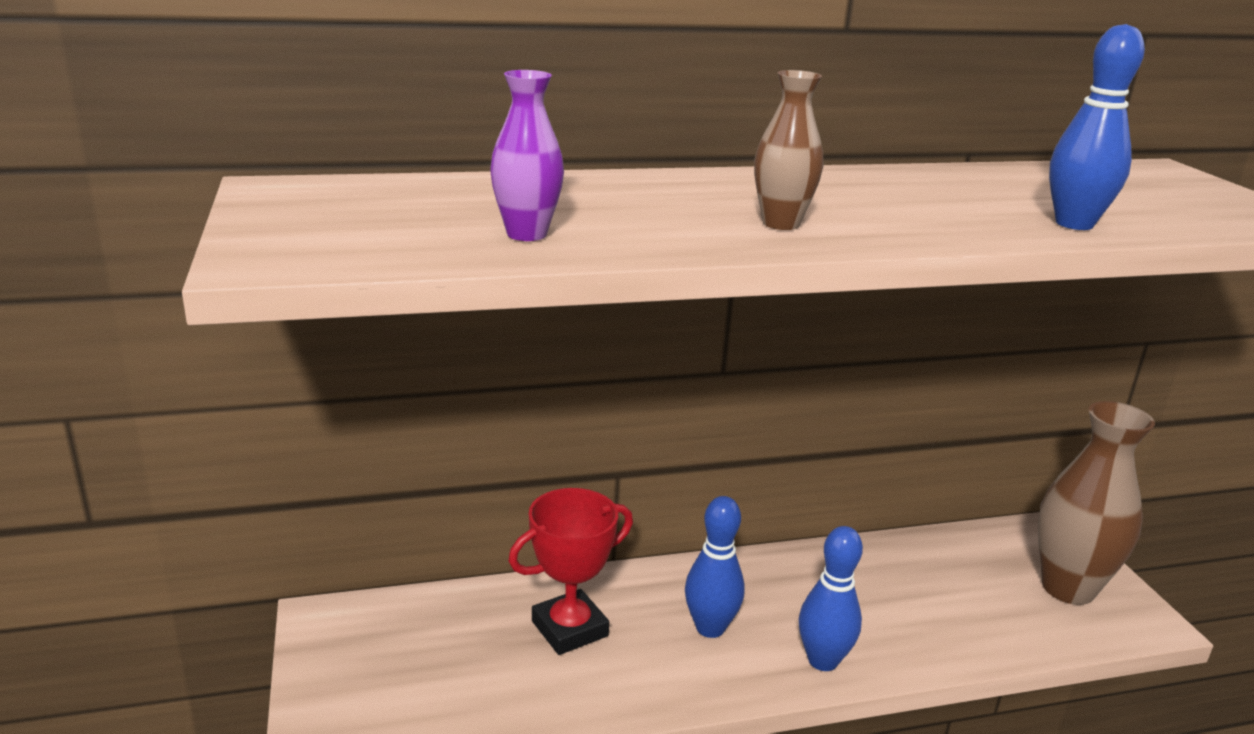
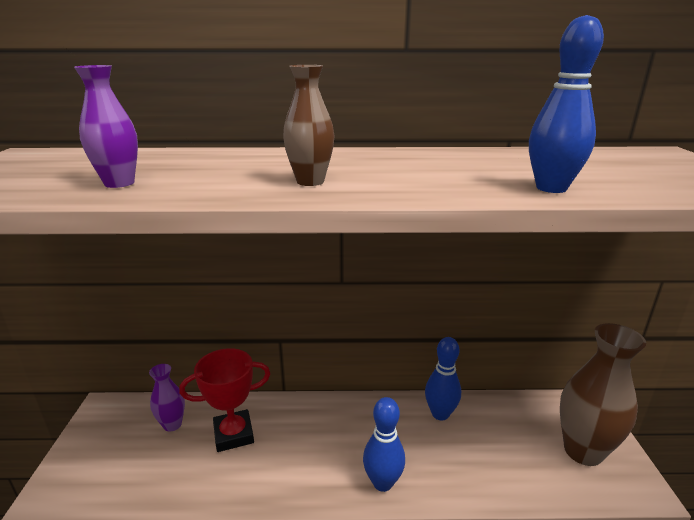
camera: 15 degrees right, 0 degrees up
(461, 627) = (172, 424): none -> purple vase
(710, 628) = (319, 446): blue bowling pin -> blue bowling pin (440, 414)

